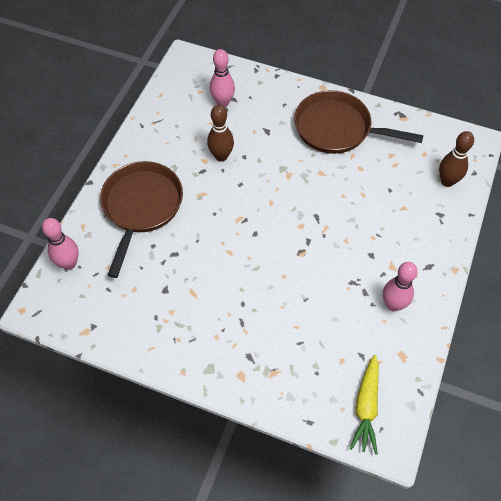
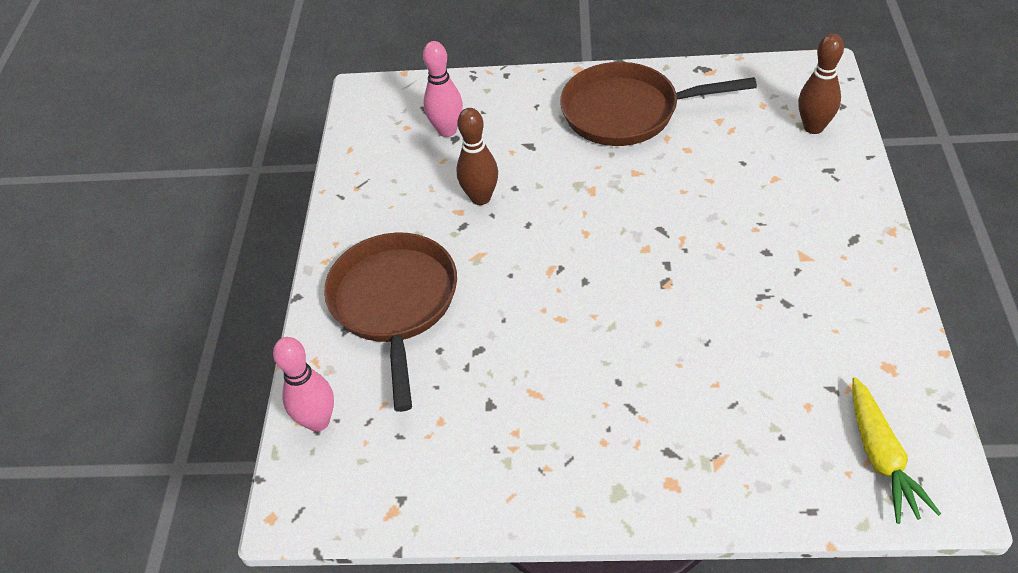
camera: 15 degrees left, 10 degrees down
(393, 304) = (835, 305): pink bowling pin -> none

